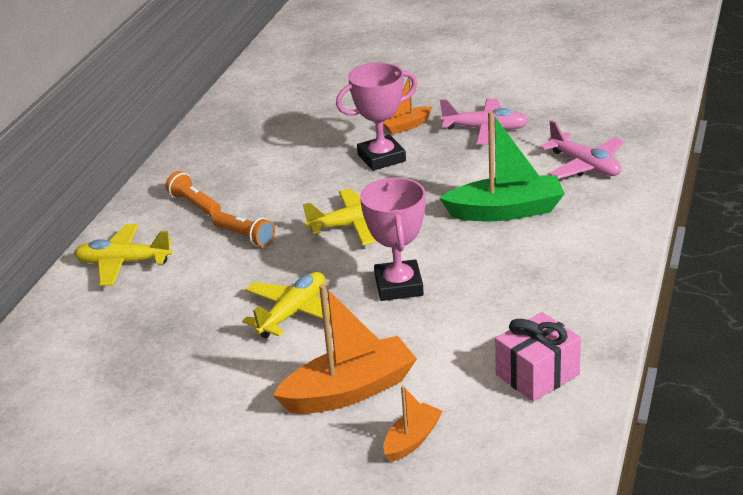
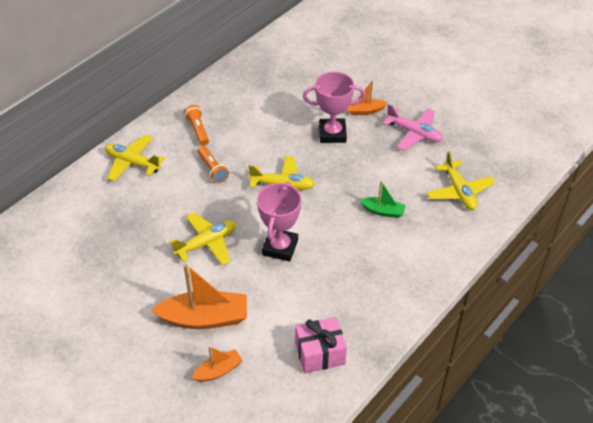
camera: 20 degrees right, 15 degrees up
(506, 211) = (383, 211): green boat -> green boat, size x0.54
(585, 166) = (459, 191): pink plane -> yellow plane

